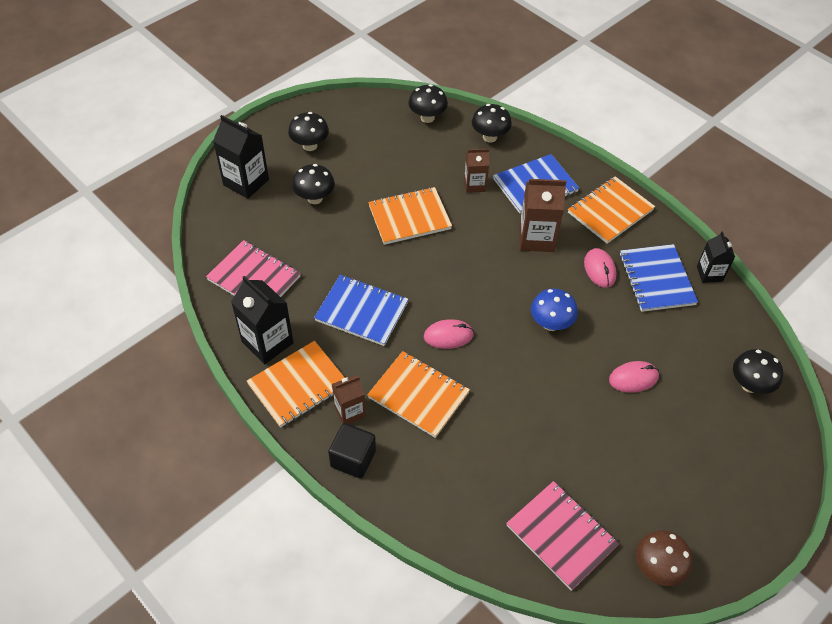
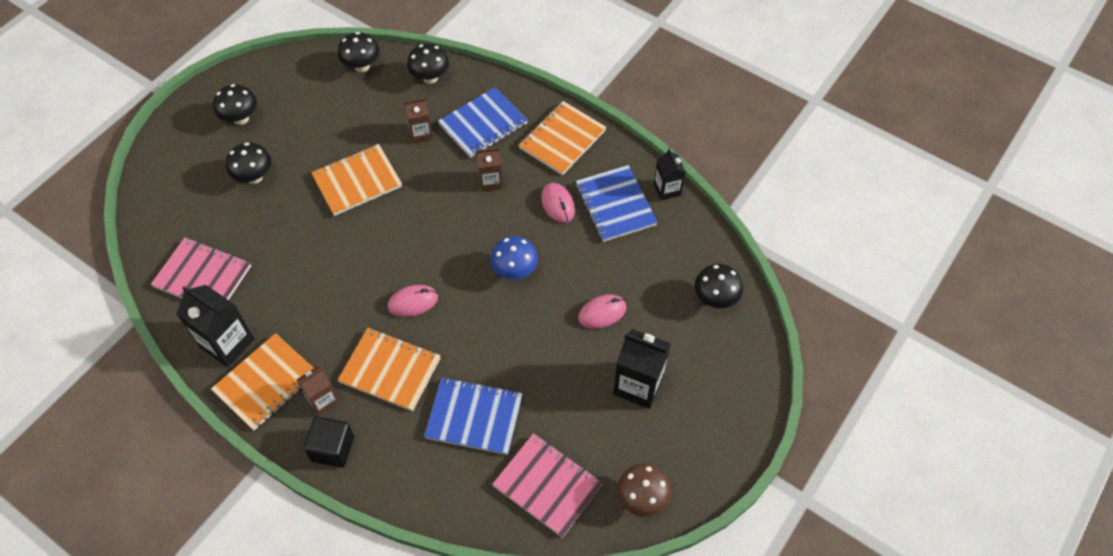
camera: 10 degrees left, 5 degrees up
(246, 182) = (178, 171): black carton -> black carton (638, 385)
(362, 311) = (321, 292): blue notebook -> blue notebook (474, 417)
(536, 238) = (490, 181): brown carton -> brown carton, size x0.62

